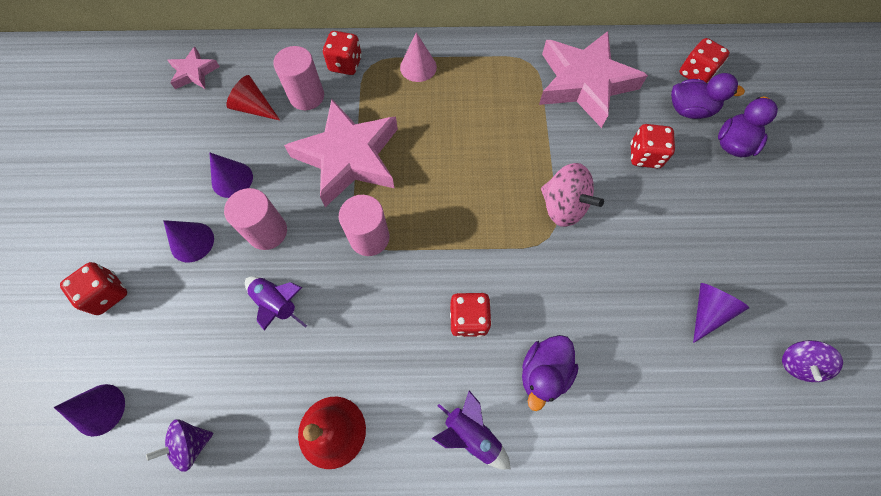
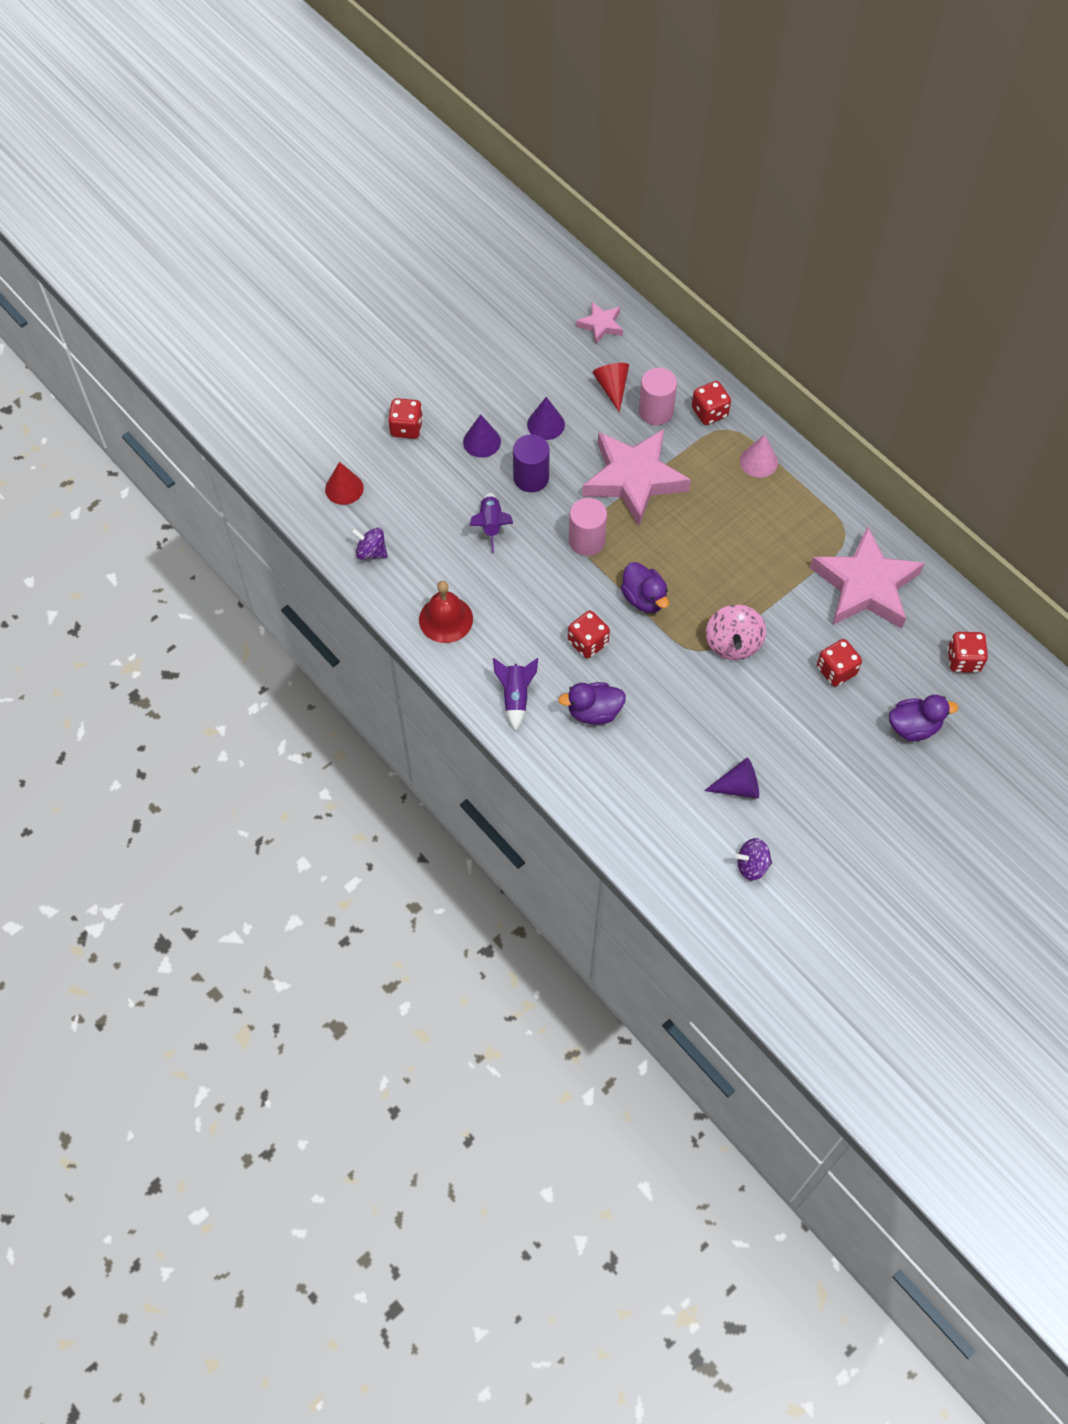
camera: 50 degrees right, 5 degrees down
(99, 409) = (344, 488): purple cone -> red cone
(267, 232) = (531, 478): pink cylinder -> purple cylinder
(689, 110) = (917, 677): purple duck -> purple duck (644, 598)

